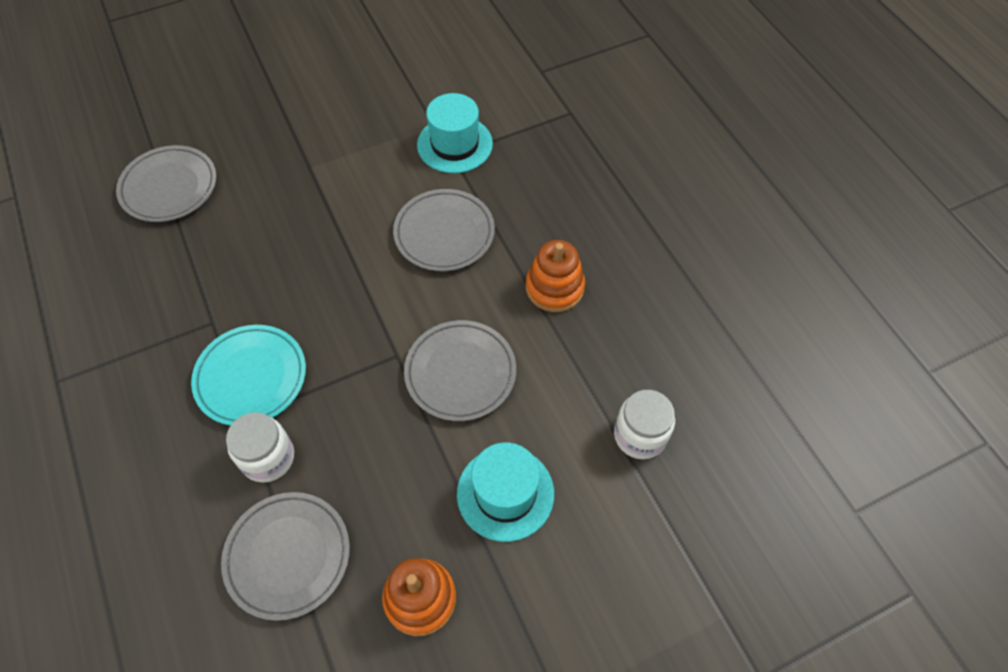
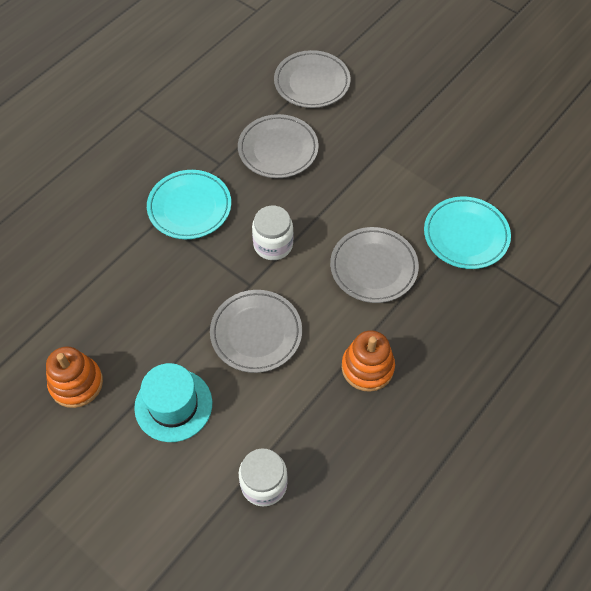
camera: 65 degrees right, 0 degrees up
(268, 458) = (137, 247): white jar -> white jar (273, 245)
(288, 556) = (75, 292): grey plate -> grey plate (278, 149)
(455, 144) = (466, 235): turquoise hat -> turquoise plate

